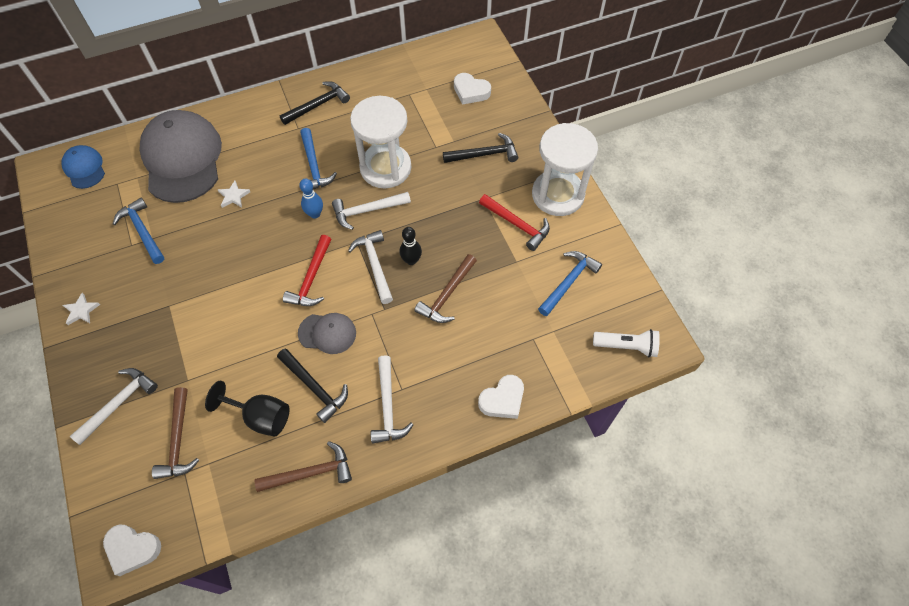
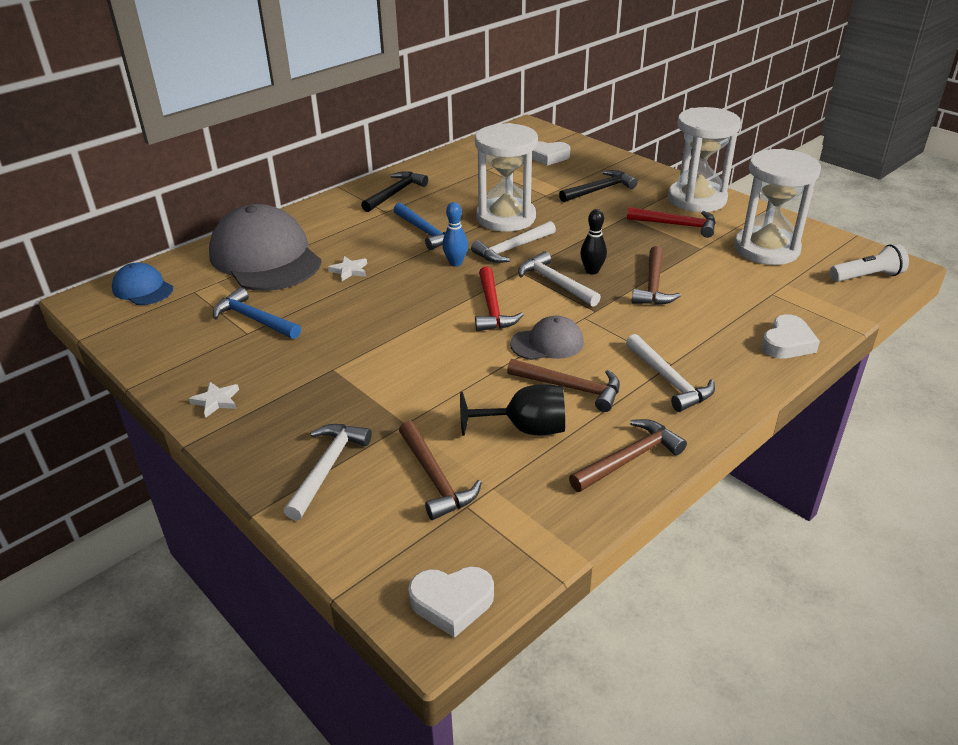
camera: 20 degrees left, 25 degrees down
(314, 387) = (570, 388): black hammer -> brown hammer
(569, 282) = (766, 249): blue hammer -> white hourglass

